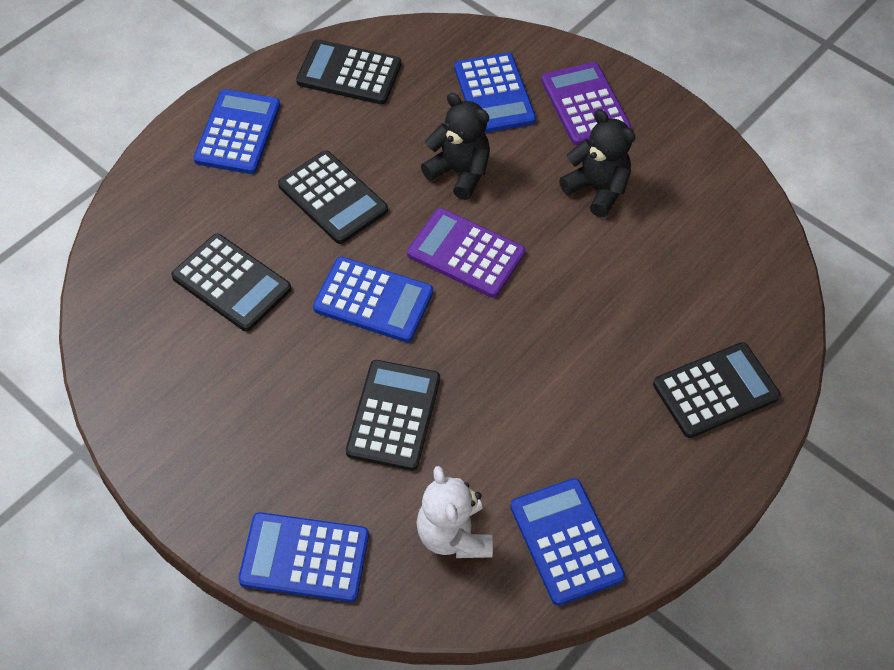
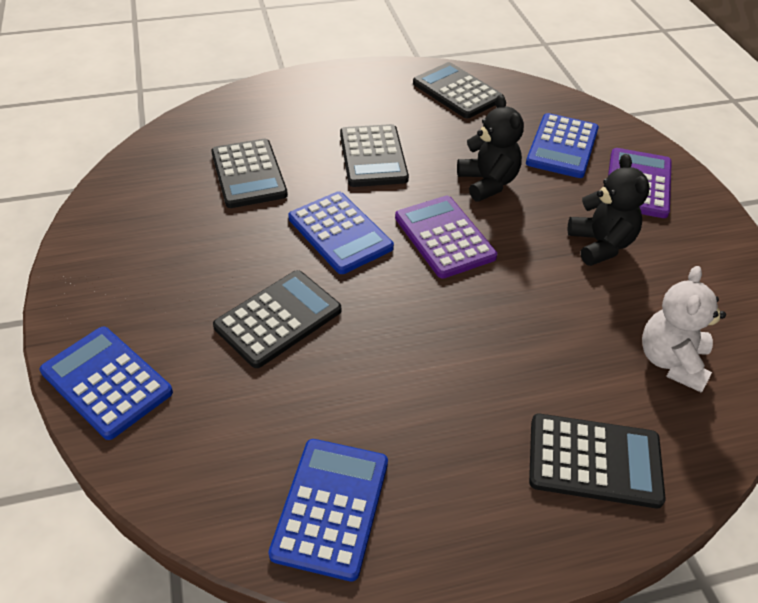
camera: 35 degrees right, 10 degrees down
(238, 132) = (343, 93): blue calculator -> none
(453, 535) = (237, 438): white teddy bear -> white teddy bear (671, 361)

